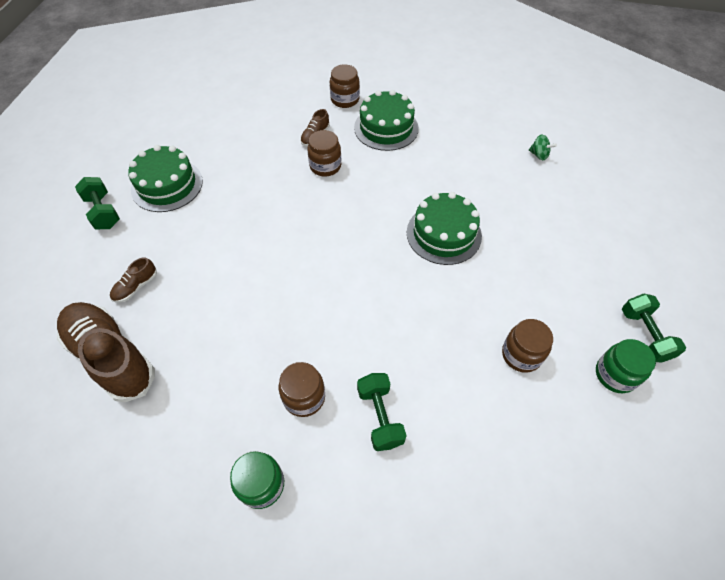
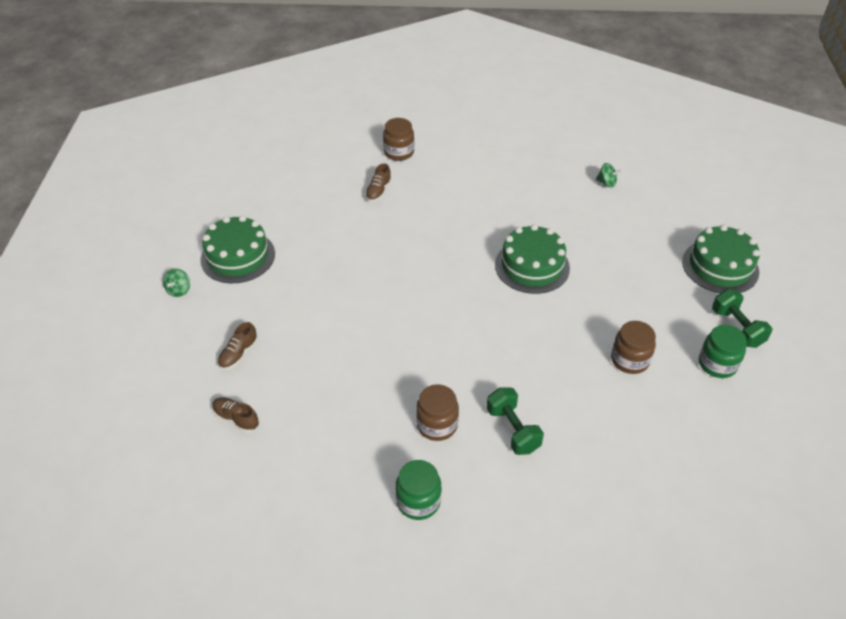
camera: 10 degrees left, 10 degrees down
(103, 212) = (179, 290): green dumbbell -> green spinning top
(111, 357) = (236, 419): brown shoe -> brown shoe, size x0.43
(325, 166) = (397, 219): brown jar -> none
(386, 128) = (449, 175): green cake -> green cake (720, 266)

